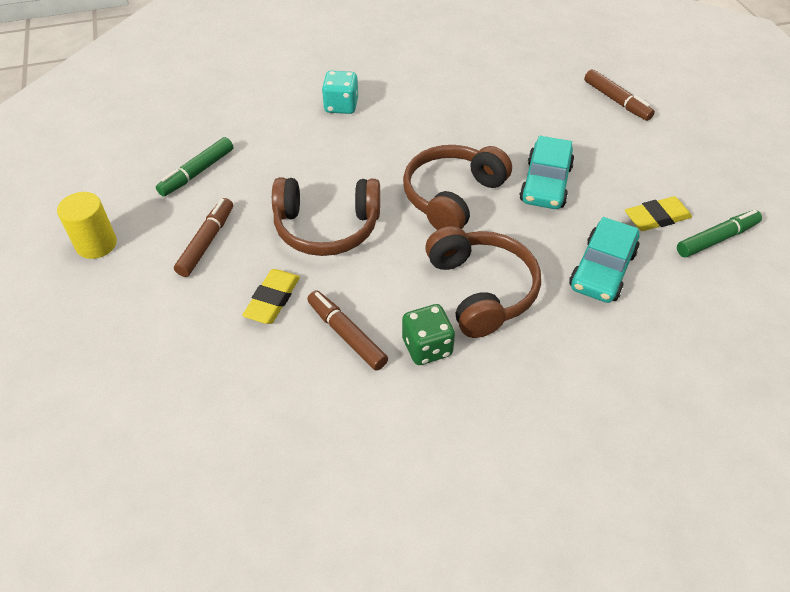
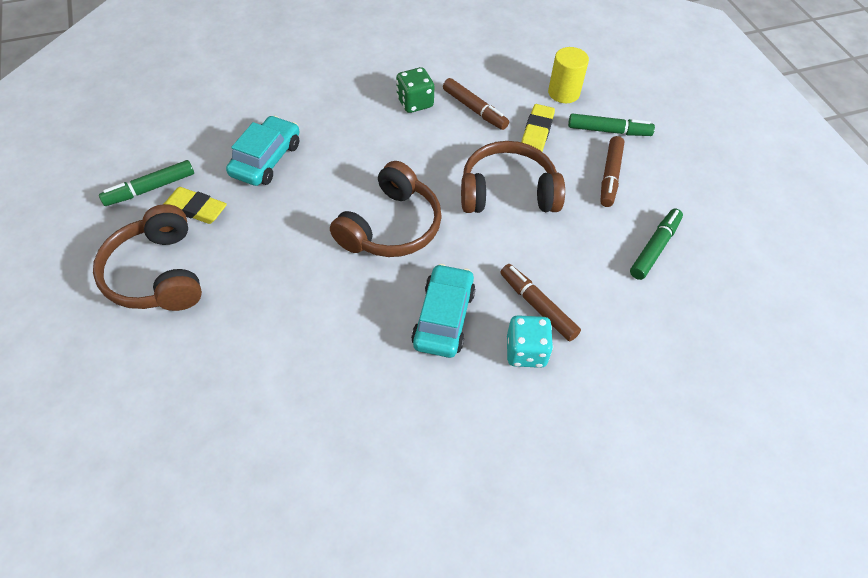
camera: 175 degrees right, 5 degrees up
(96, 244) = (704, 172): yellow cylinder -> yellow cylinder (563, 93)
(180, 299) = (608, 131): none -> green marker
(482, 290) = (371, 142): brown headphones -> brown headphones (157, 274)
(545, 184) = (294, 244): turquoise car -> turquoise car (443, 318)
(616, 101) = (169, 373): brown marker -> brown marker (537, 306)
(656, 218) = (196, 208): yellow eraser -> yellow eraser turned 45 degrees clockwise

